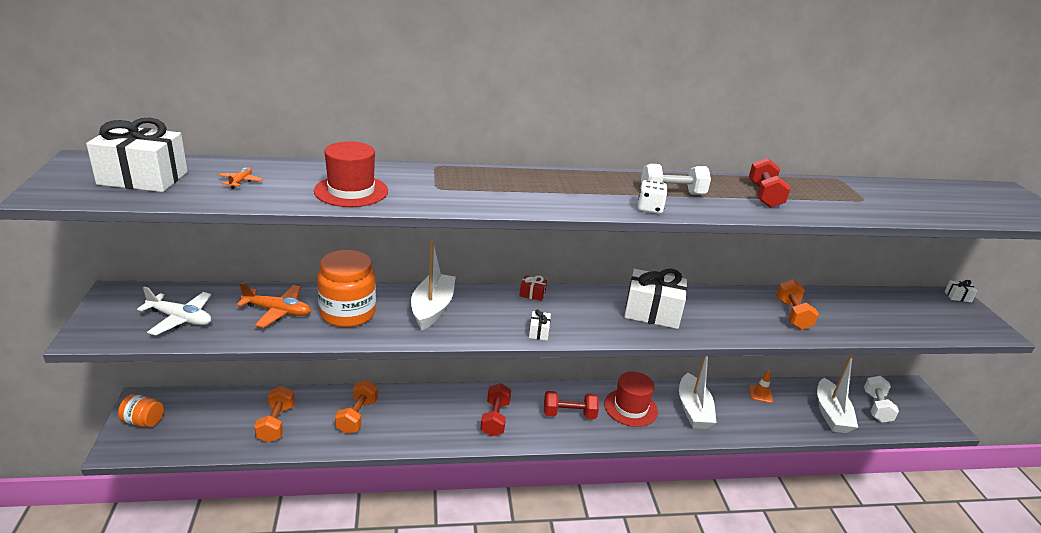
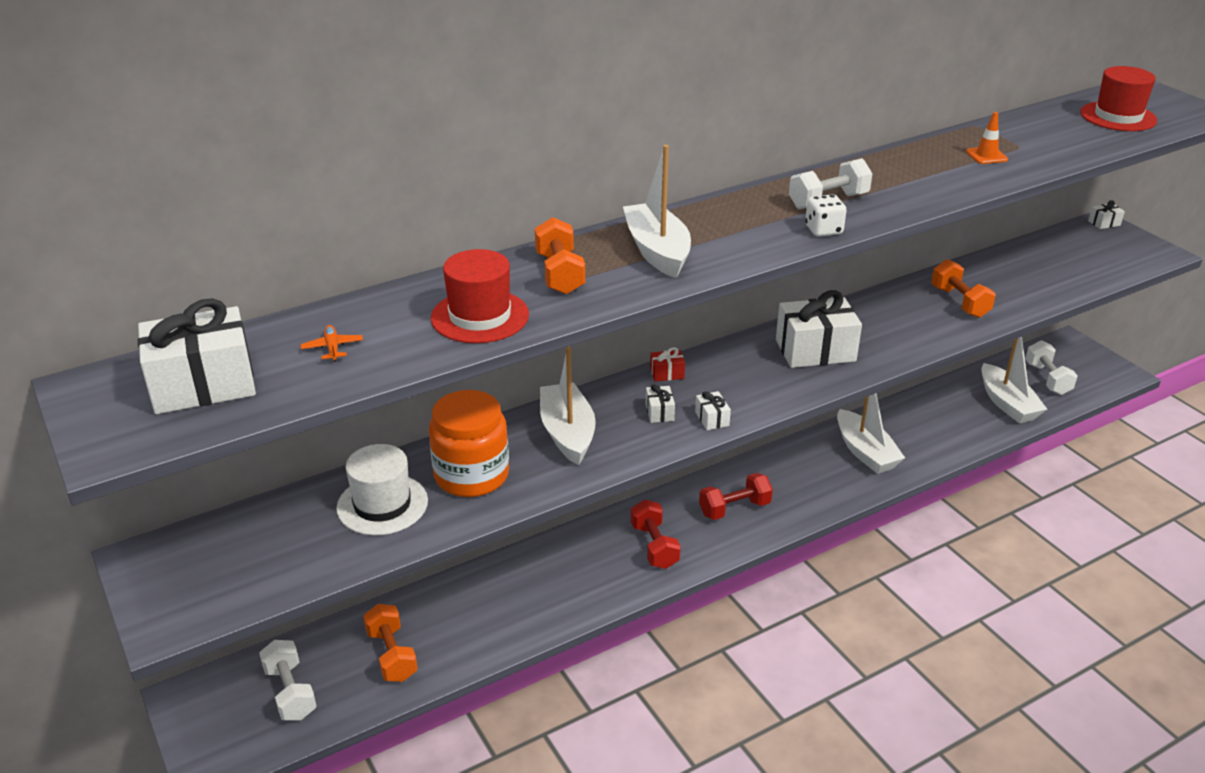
camera: 20 degrees left, 5 degrees up
(143, 421) = (211, 721): orange jar -> none
(180, 319) = (266, 559): white plane -> none
(200, 422) = (290, 692): none -> white dumbbell
(277, 311) = (382, 504): orange plane -> white hat
(357, 416) = (487, 607): orange dumbbell -> orange dumbbell (559, 274)
(506, 316) = (659, 412): none -> white gift
(513, 189) = (657, 251): none -> white boat
(630, 408) = (797, 475): red hat -> red hat (1118, 117)
(760, 394) = (924, 406): orange traffic cone -> orange traffic cone (986, 156)
(764, 195) = (921, 173): red dumbbell -> none

